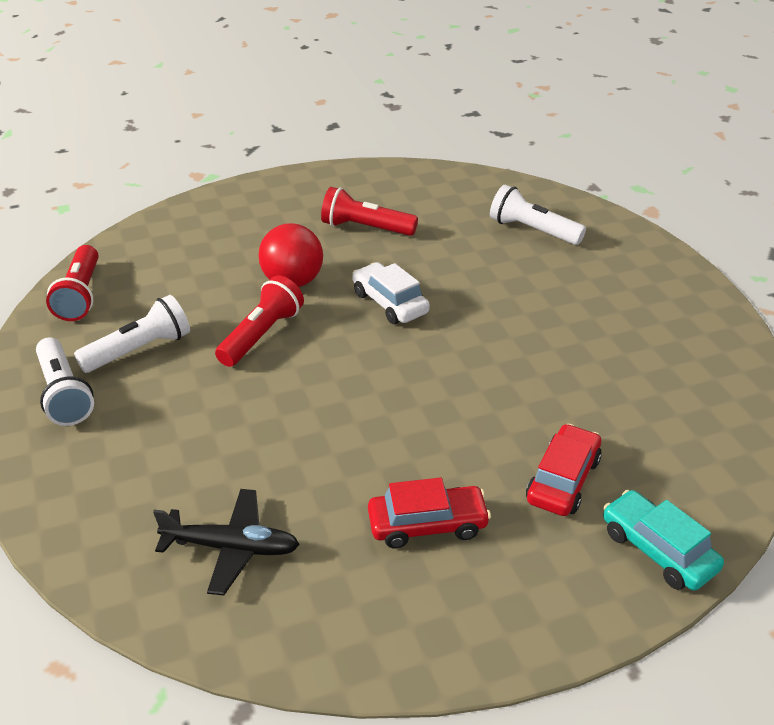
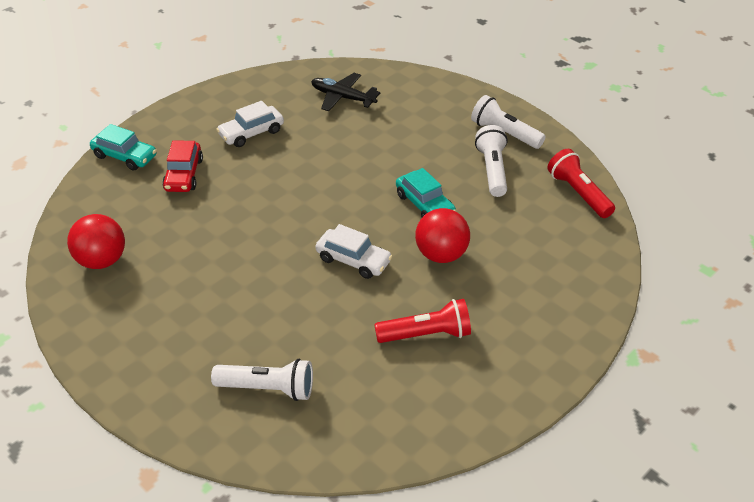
camera: 155 degrees right, 5 degrees up
(140, 350) = (492, 170): white flashlight -> white flashlight turned 150 degrees clockwise
(232, 547) = (342, 97): black plane -> black plane turned 45 degrees clockwise
(262, 335) = (425, 204): red flashlight -> turquoise car
(427, 524) = (251, 133): red car -> white car
(695, 388) = (102, 260): none -> red ball

